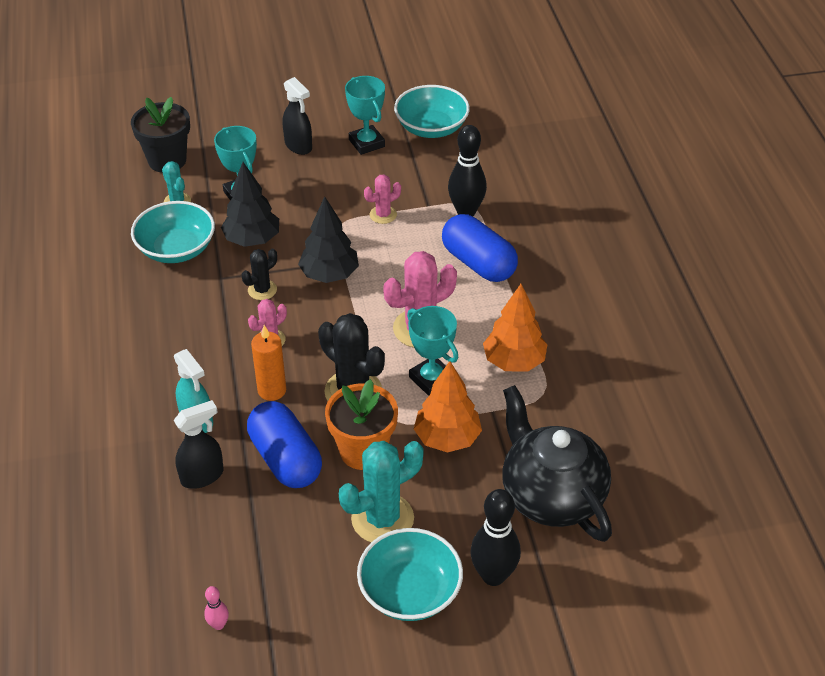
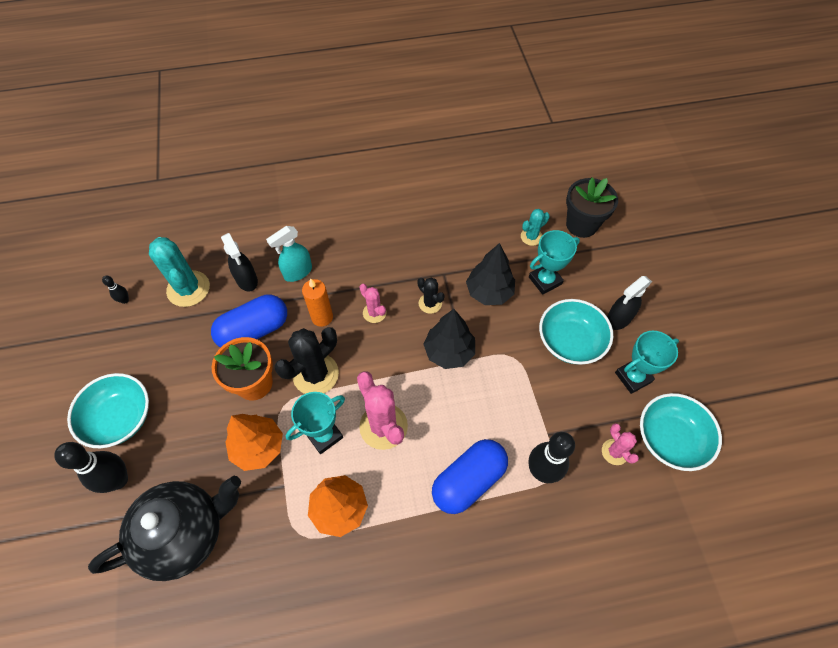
camera: 90 degrees right, 15 degrees up
(176, 249) = (475, 242): turquoise bowl -> turquoise bowl (570, 341)
(218, 624) = (125, 300): pink bowling pin -> black bowling pin
(382, 519) = (188, 398): turquoise cactus -> turquoise cactus (188, 289)
(383, 215) = (530, 393): pink cactus -> pink cactus (614, 452)

